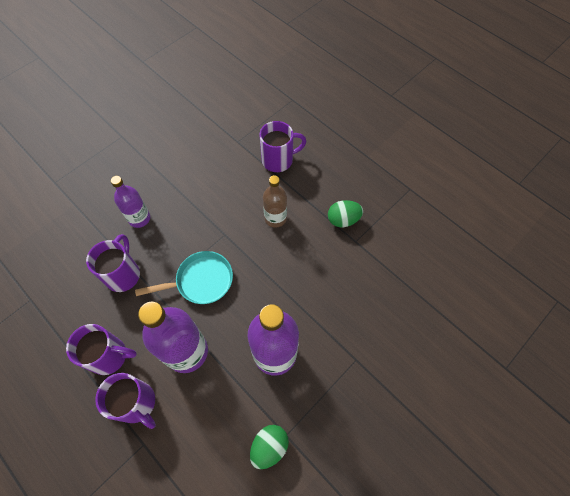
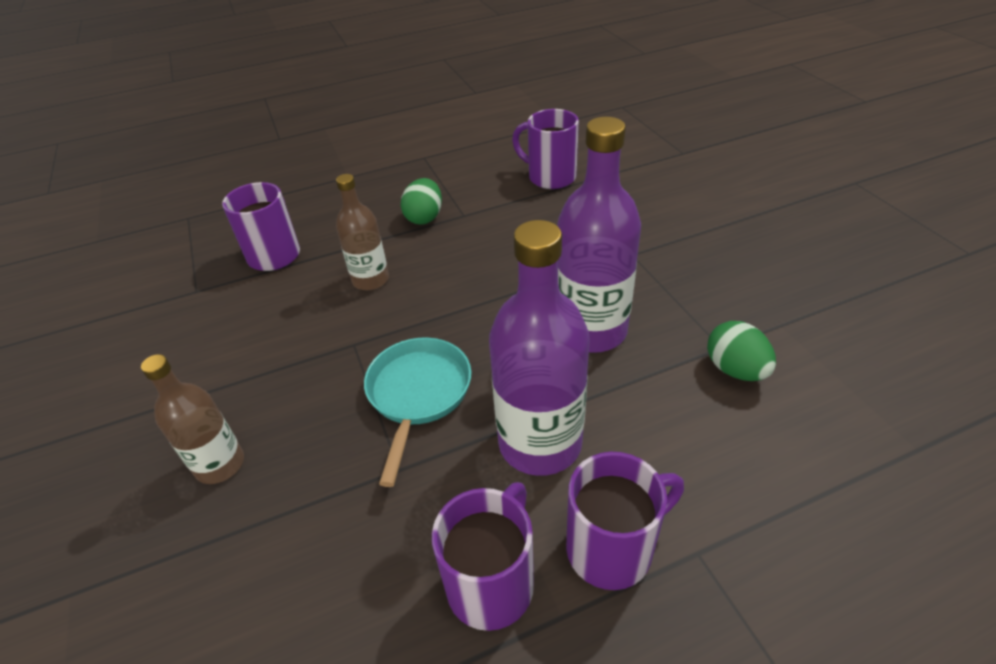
camera: 65 degrees left, 20 degrees down
(123, 274) = (323, 519): purple mug -> purple mug (550, 177)
(139, 218) = (220, 464): purple bottle -> brown bottle

